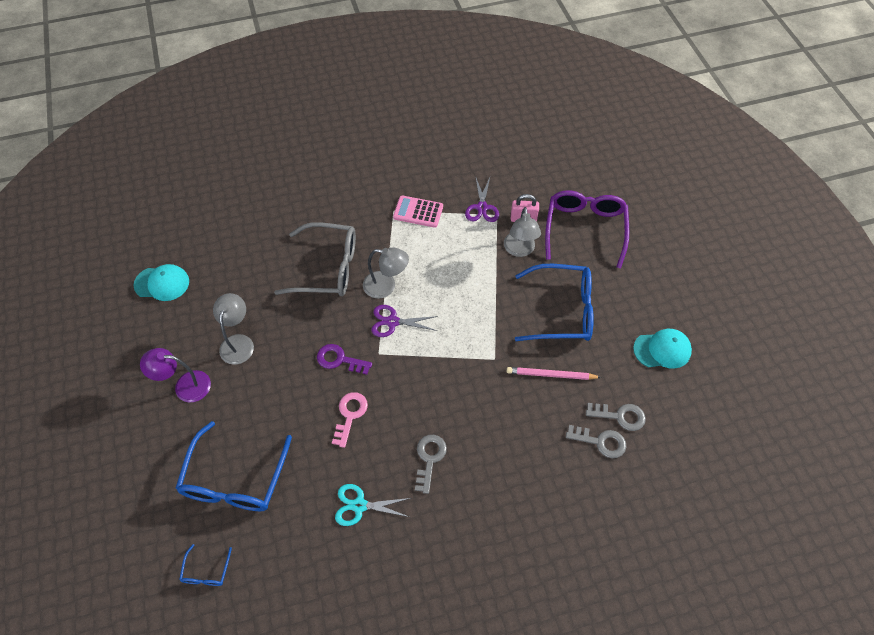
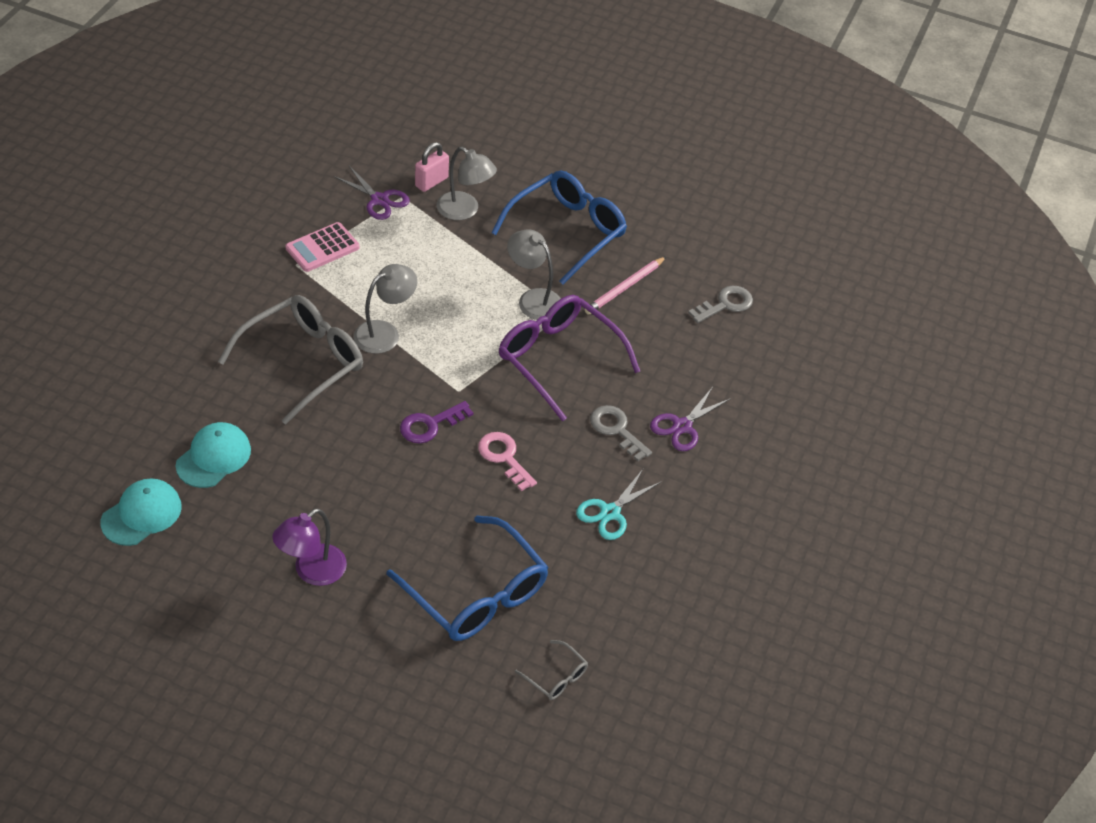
camera: 55 degrees left, 10 degrees down
(206, 571) = (556, 677): blue glasses -> grey glasses
(238, 342) = (309, 493): grey lamp -> grey lamp (533, 299)
(392, 322) = (434, 356): purple scissors -> purple scissors (682, 426)
(585, 229) = (497, 152): purple glasses -> purple glasses (558, 359)
(620, 416) = (715, 274): grey key -> none
(662, 350) = (682, 201): turquoise cap -> turquoise cap (213, 457)

